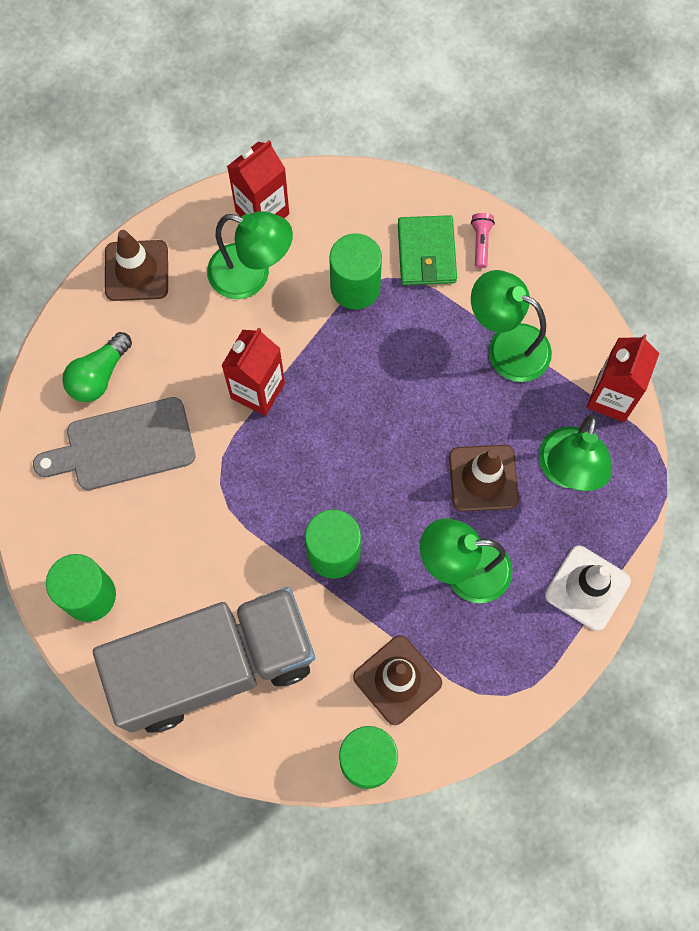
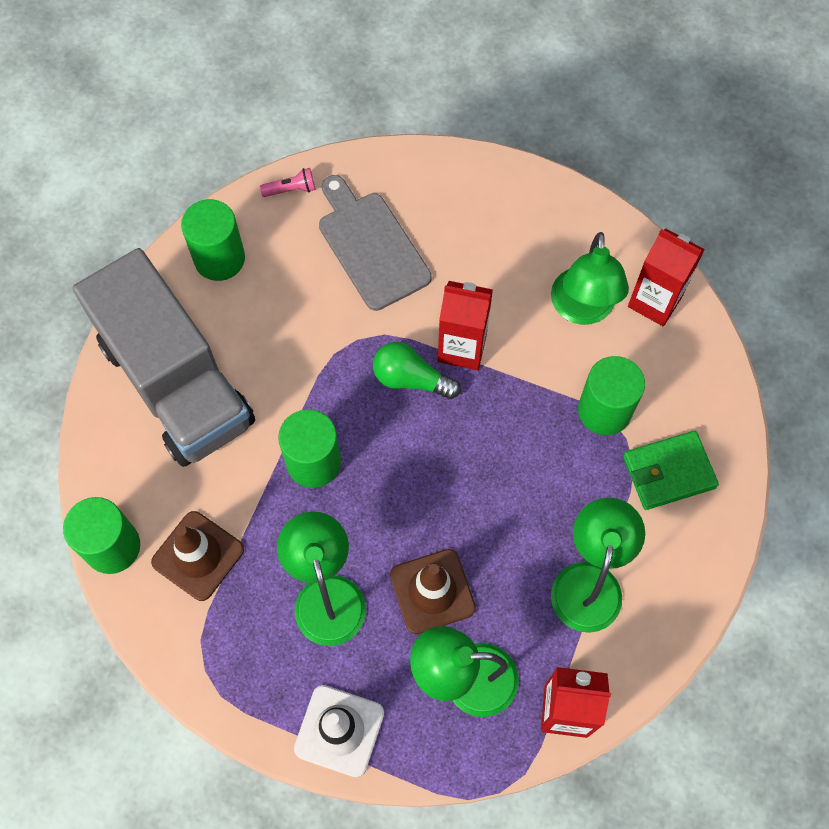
camera: 75 degrees right, 5 degrees down
(99, 375) = (434, 205): green light bulb -> green light bulb (411, 379)
(136, 271) = (551, 207): brown traffic cone -> none
(481, 243) = (701, 526): pink flashlight -> pink flashlight (291, 189)

